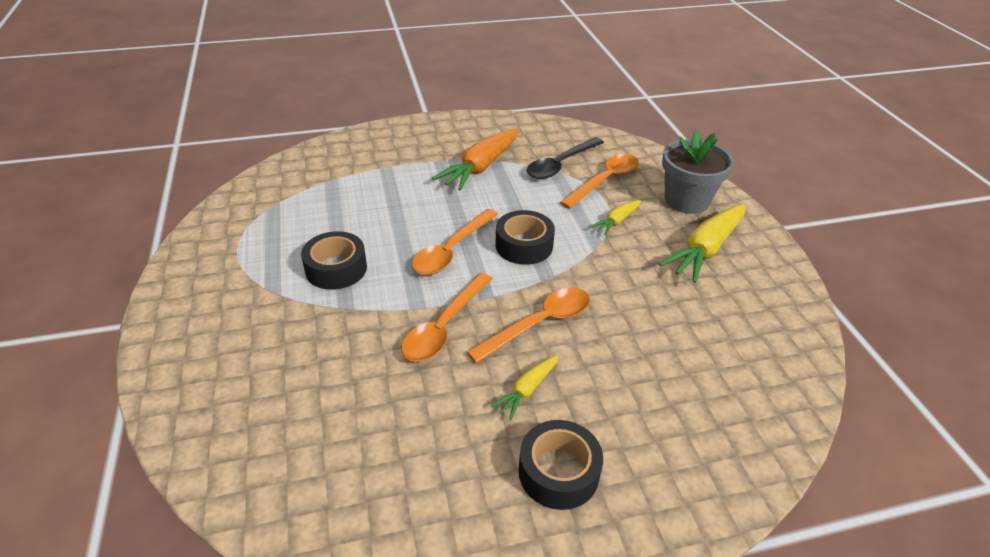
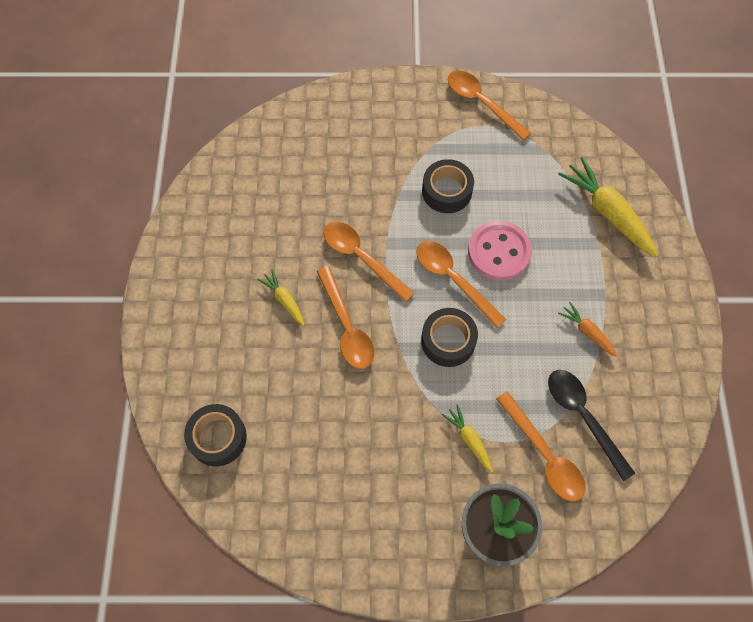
camera: 105 degrees right, 25 degrees up
(201, 256) = (481, 103): none -> orange spoon
(409, 223) = (499, 252): none -> pink button
(480, 167) = (587, 332): orange carrot -> orange carrot, size x0.52
(558, 472) = (214, 301): black tape -> black tape (218, 437)
(705, 250) = (407, 510): yellow carrot -> yellow carrot (607, 212)

